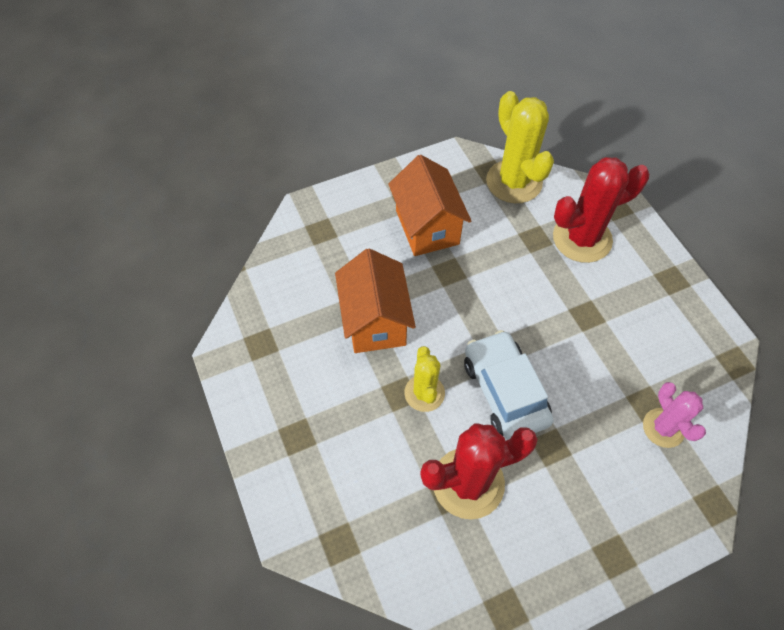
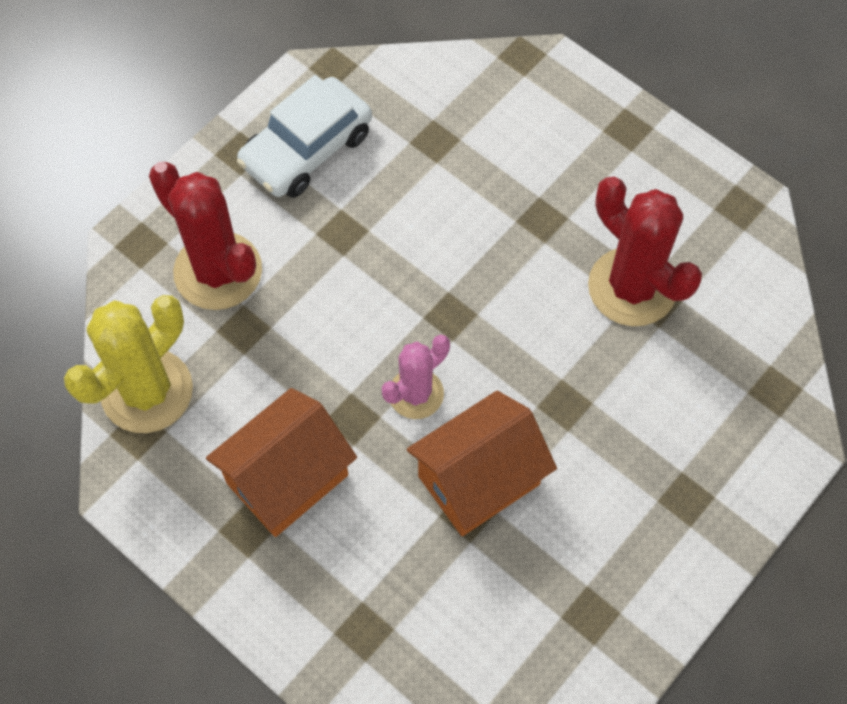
camera: 115 degrees left, 5 degrees up
(424, 393) = (549, 376): yellow cactus -> none
(504, 391) = (498, 289): white car -> white car (306, 149)
(663, 428) = (458, 118): pink cactus -> pink cactus (416, 394)

